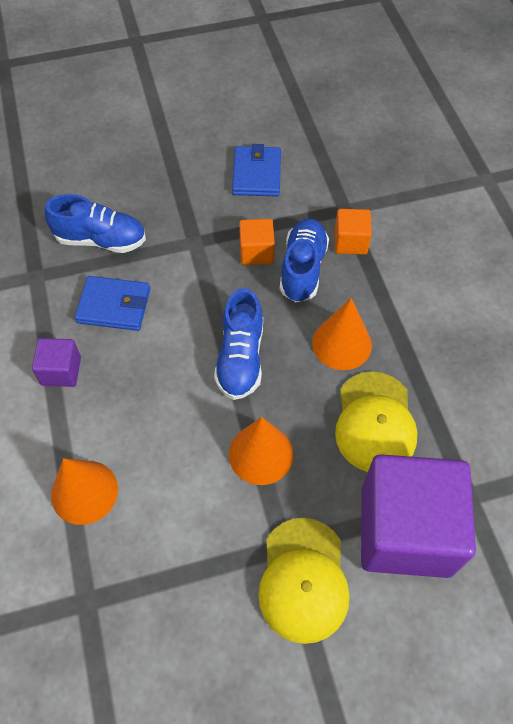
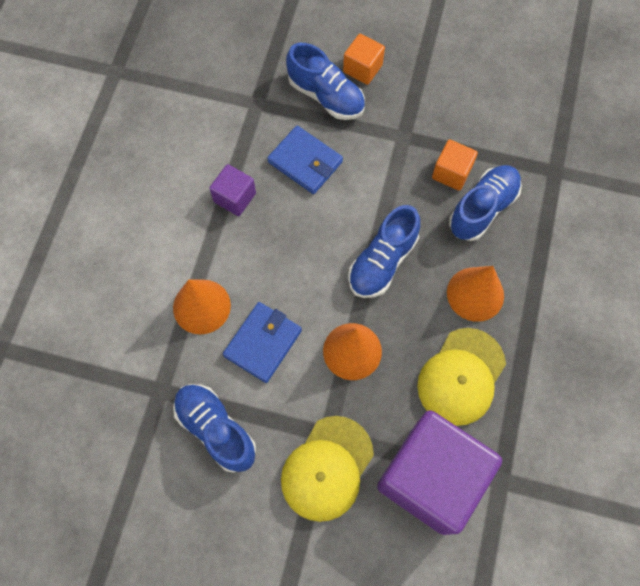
camera: 30 degrees right, 10 degrees up
(168, 607) = (216, 429): none -> blue shoe
(257, 174) = (495, 98): blue wallet -> blue wallet (263, 343)
(350, 242) = (541, 205): orange cube -> orange cube (362, 68)

